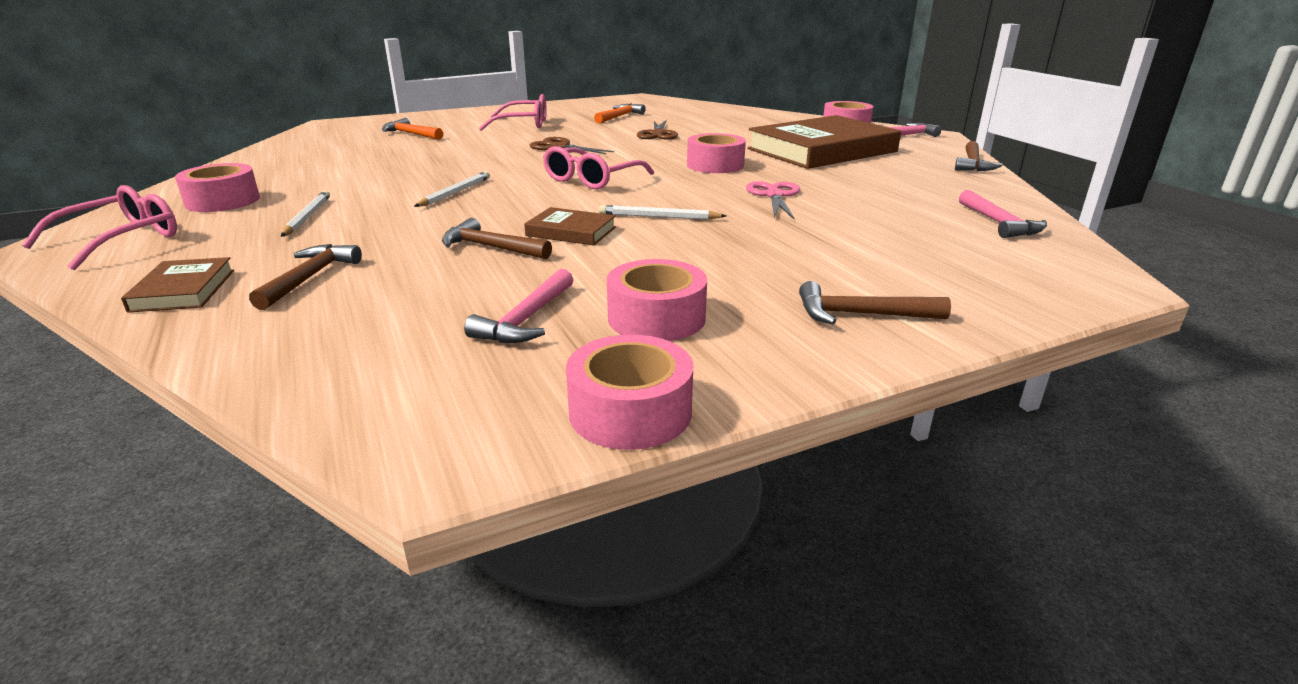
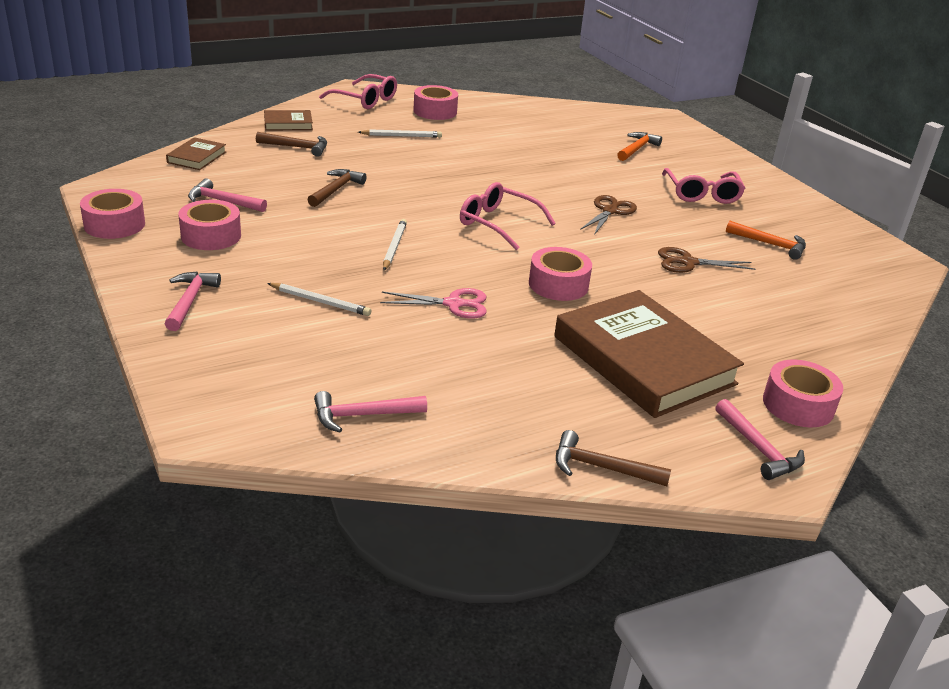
camera: 85 degrees right, 5 degrees up
(455, 192) = (456, 174): white pencil -> white pencil (320, 302)
(571, 231) = (364, 214): brown book -> brown book (197, 157)
(861, 314) = (190, 301): brown hammer -> pink hammer

